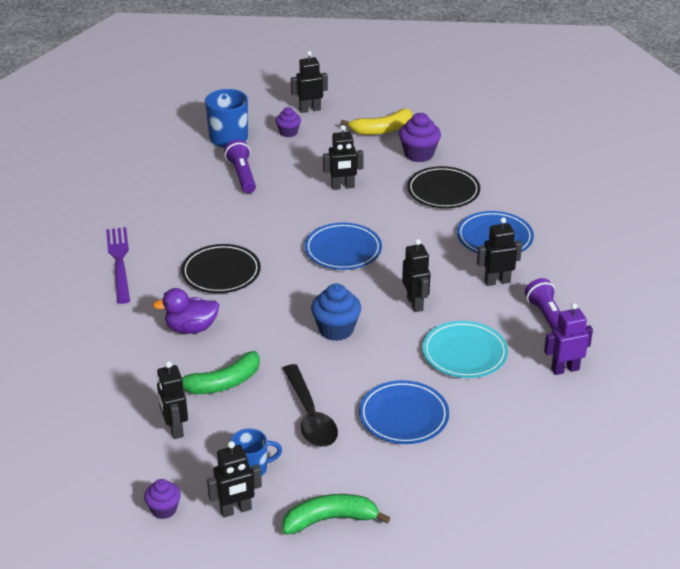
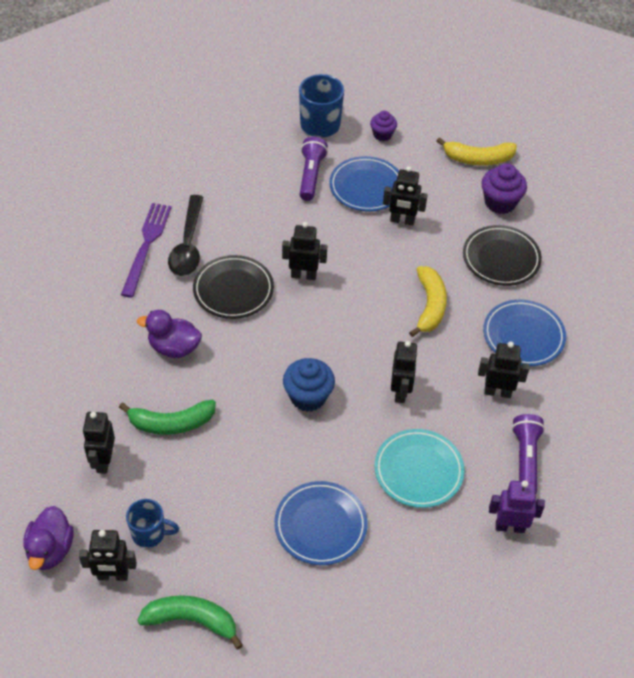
camera: 20 degrees right, 15 degrees up
(164, 509) = (50, 550): purple cupcake -> purple duck
(310, 109) = (418, 111): black robot -> black robot (303, 275)
(310, 416) = (233, 492): black spoon -> black spoon (188, 245)
(343, 250) = (363, 301): blue plate -> blue plate (366, 187)
(403, 238) = (430, 306): none -> yellow banana

